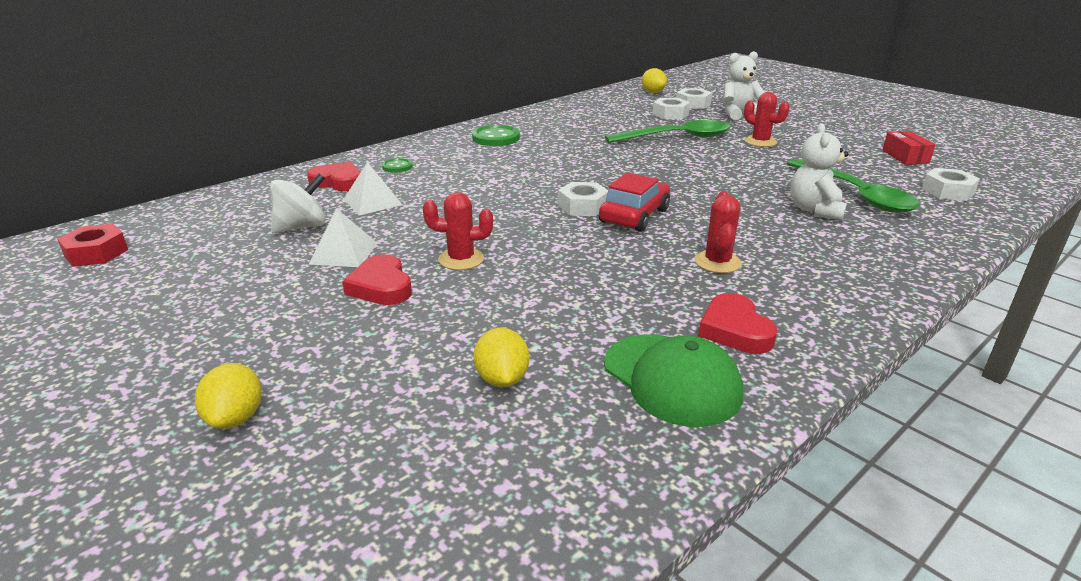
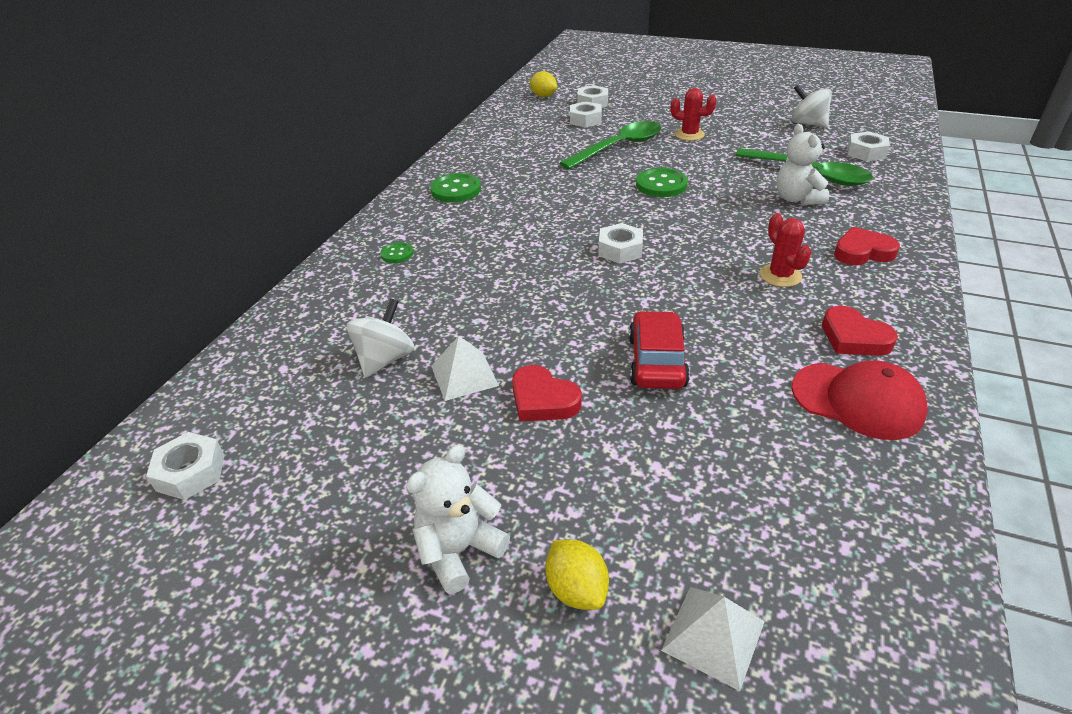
camera: 25 degrees left, 10 degrees up
(96, 253) = (190, 472): red nut -> white nut
(338, 182) = (357, 291): red heart -> red heart (862, 252)
(372, 202) = (422, 305): white pyramid -> white pyramid (713, 635)
(461, 259) = (580, 344): red cactus -> none
(502, 379) = (743, 452): yellow lemon -> none
(634, 216) = (672, 247): red car -> red car (656, 361)
(671, 379) = (857, 400): green cap -> red cap
(683, 171) = (661, 185): none -> green button
(738, 114) = (642, 107): white teddy bear -> white teddy bear (459, 550)
(905, 157) = (807, 124): red box -> white spinning top

